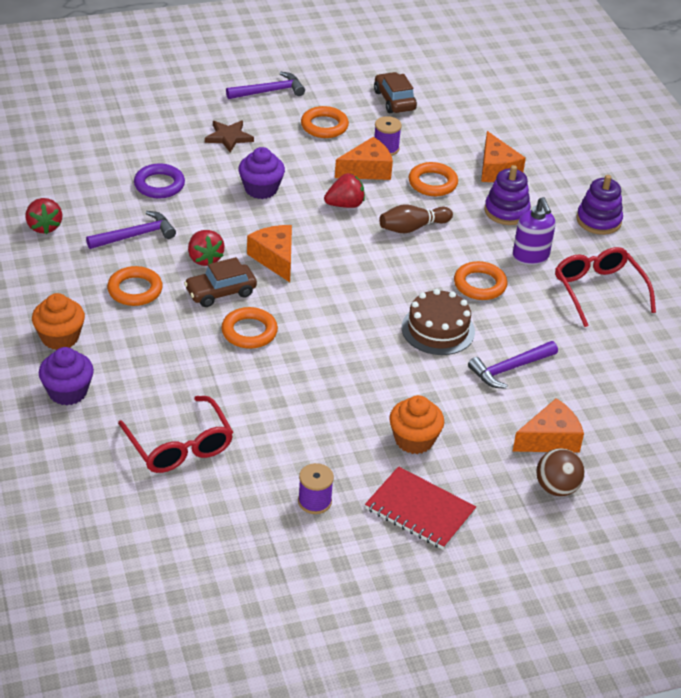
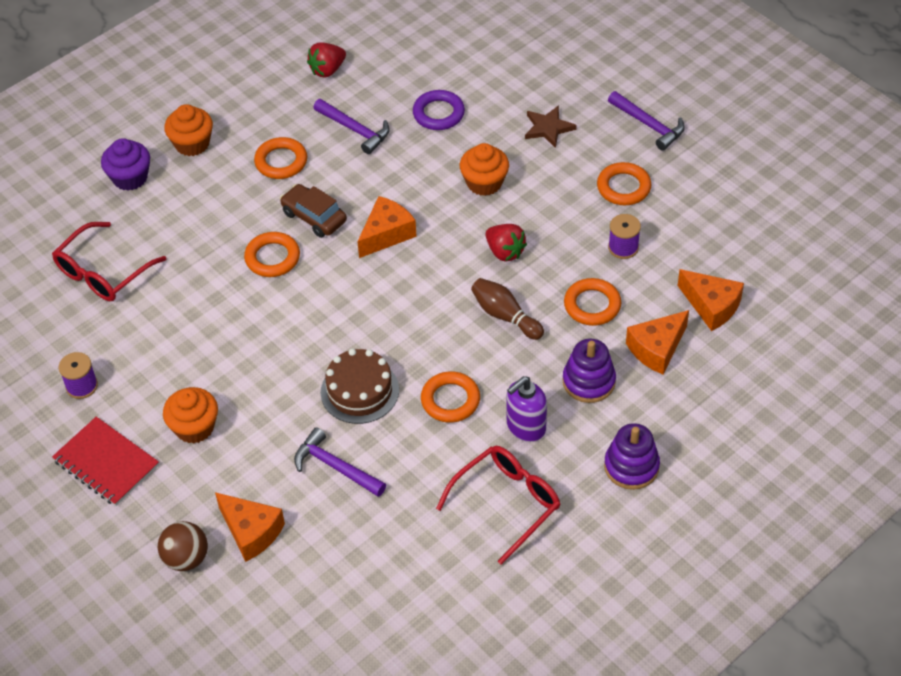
camera: 70 degrees right, 10 degrees up
(204, 259) = (353, 187): red strawberry -> none
(261, 189) = (484, 183): purple cupcake -> orange cupcake
(367, 170) = (574, 247): orange cheese -> orange cheese (711, 306)
(394, 100) = (715, 223): brown car -> none
(419, 510) = (106, 463): red notebook -> red notebook turned 60 degrees counterclockwise

